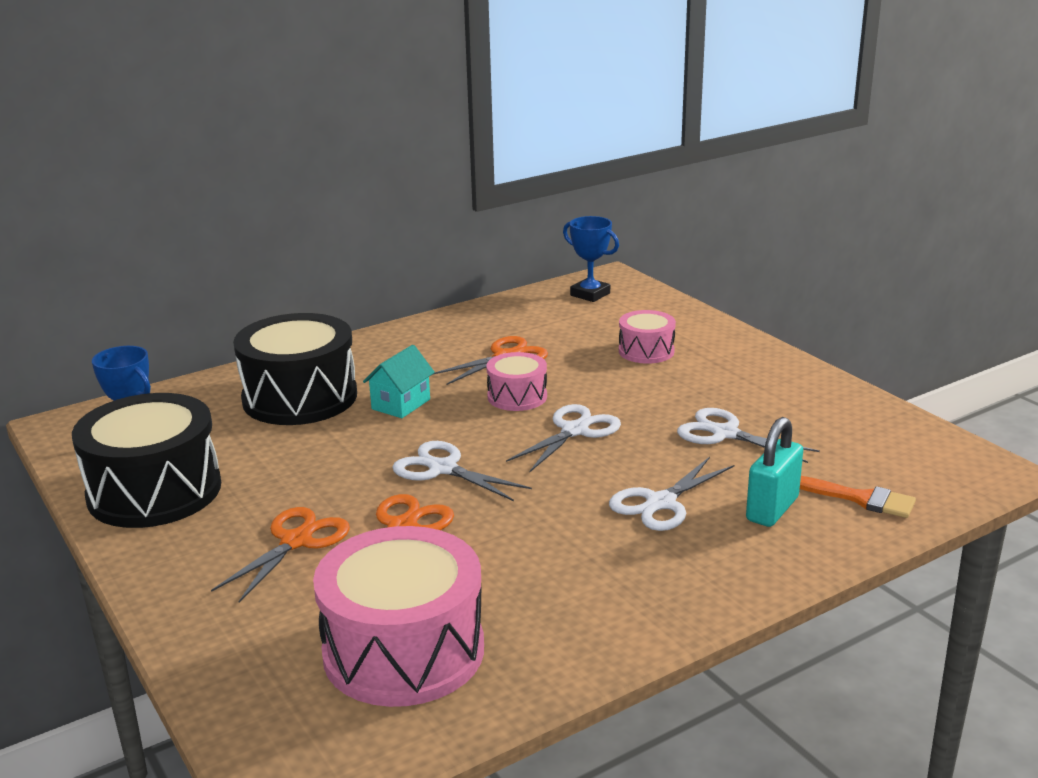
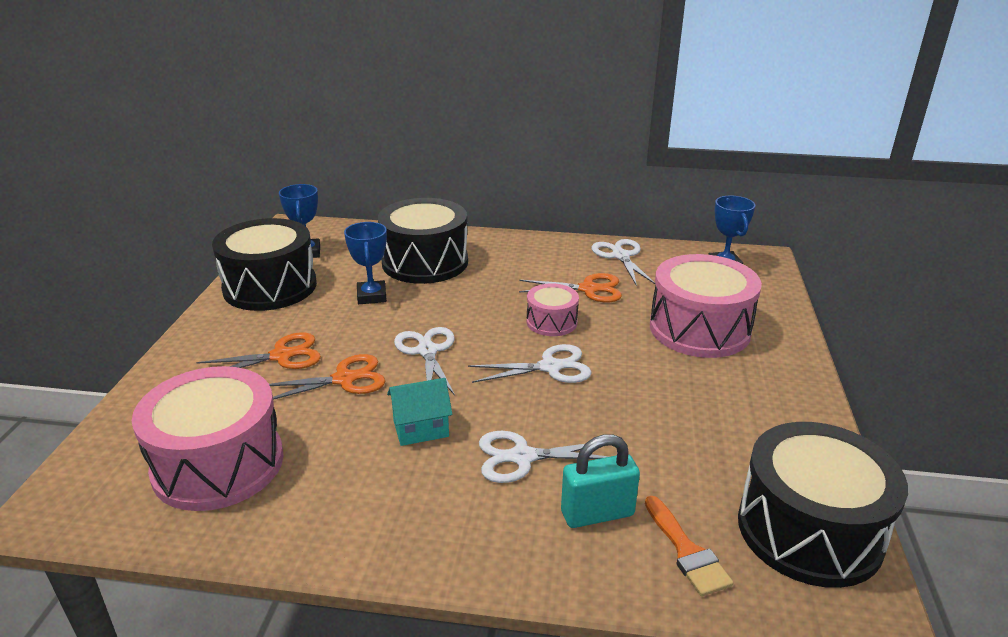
camera: 40 degrees right, 5 degrees up
(297, 450) = (371, 296): none -> blue trophy
(401, 404) = (472, 293): turquoise house -> turquoise house (421, 429)
(646, 351) = (699, 329): pink drum -> pink drum, size x1.92
(725, 434) = (658, 428): white scissors -> white scissors (620, 256)
(908, 447) = (809, 530): none -> black drum

